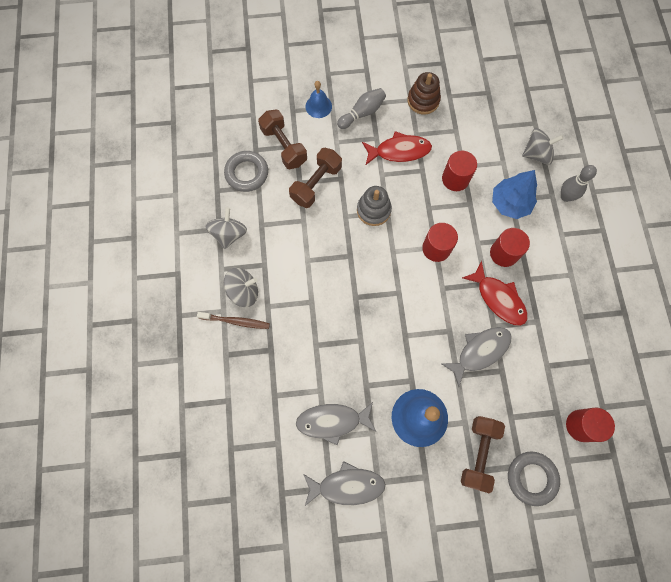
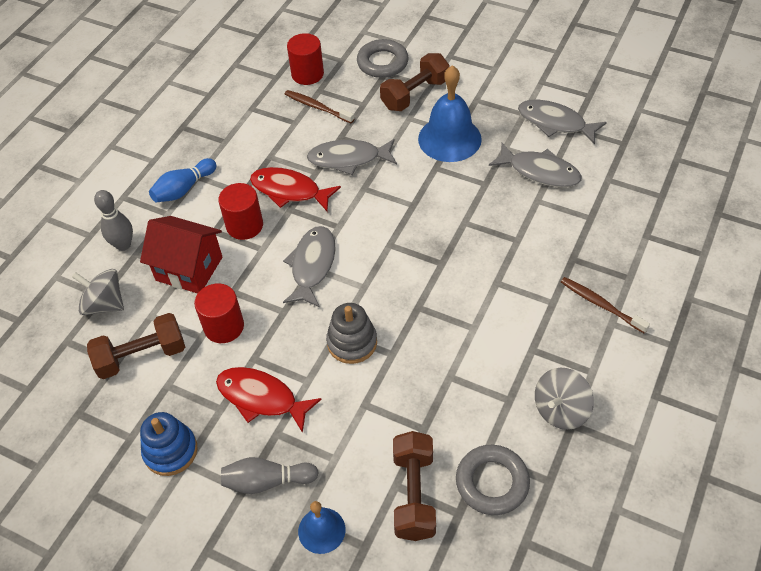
camera: 145 degrees left, 20 degrees down
(243, 291) = (575, 331): grey spinning top -> none
(316, 184) = (402, 414): brown dumbbell -> brown dumbbell (141, 356)
(423, 100) = (170, 451): brown stacking toy -> blue stacking toy
(436, 248) = (312, 265): red cylinder -> grey fish
(498, 298) = (289, 190): red fish -> red fish turned 60 degrees counterclockwise
(510, 203) = (189, 269): blue tree -> red house
(543, 392) = (317, 107): none -> brown toothbrush
(570, 259) = (184, 189): none -> blue bowling pin

